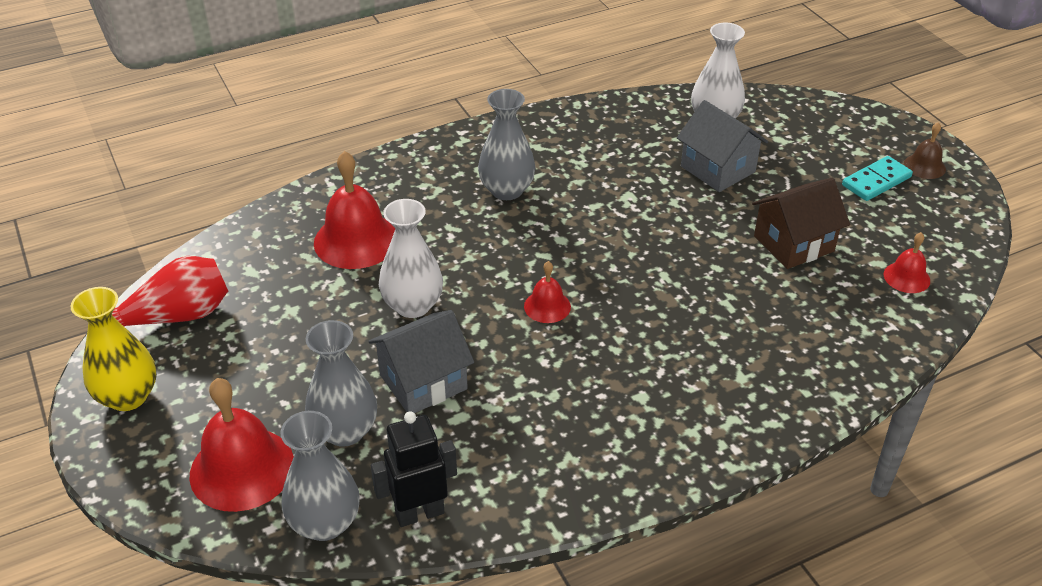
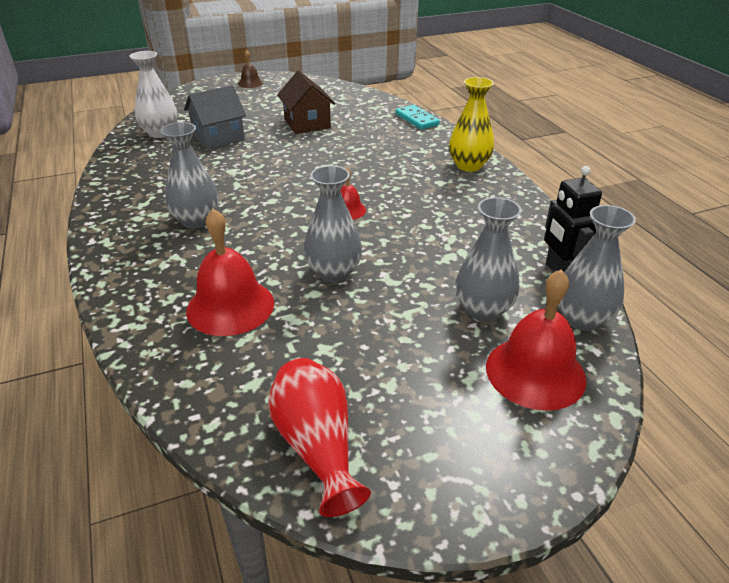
camera: 85 degrees left, 5 degrees down
(128, 396) = (446, 477): yellow vase -> yellow vase (469, 166)
(413, 305) = (333, 273): white vase -> grey vase
(423, 382) = (426, 268): grey house -> none
(876, 181) = (258, 96): turquoise domino -> turquoise domino (417, 119)
(906, 277) = (346, 100): red bell -> none

